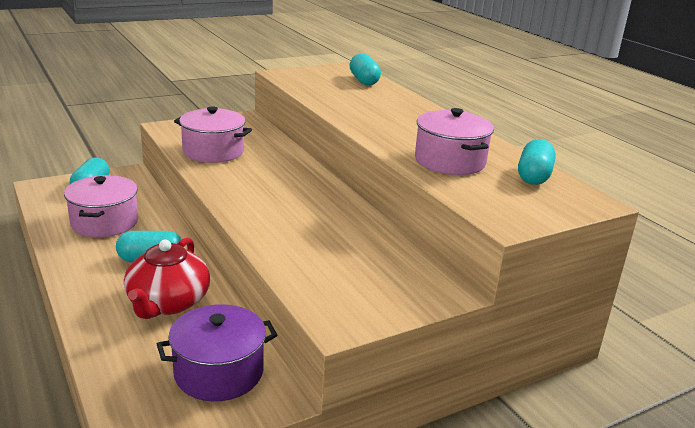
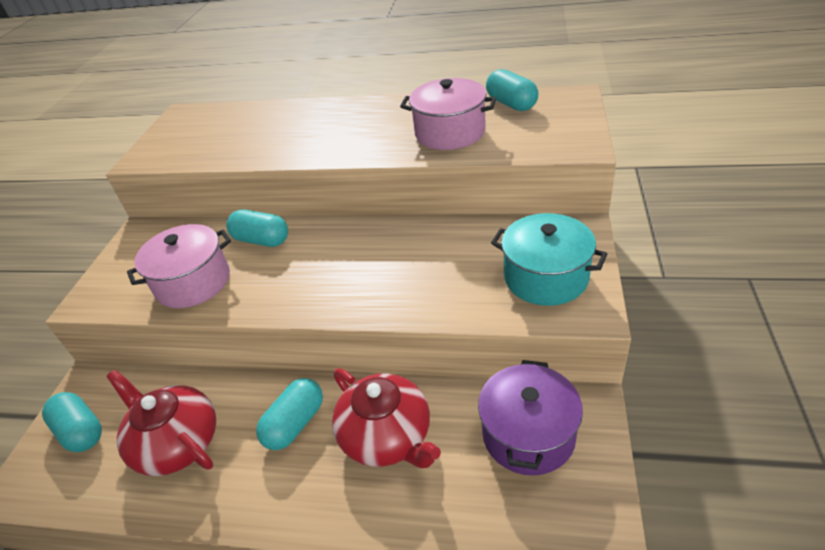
camera: 45 degrees left, 15 degrees up
(104, 222) = (177, 443): pink pot -> red teapot
(360, 290) = (545, 277): none -> turquoise pot
(364, 81) = (227, 116): turquoise capsule -> turquoise capsule (261, 240)

